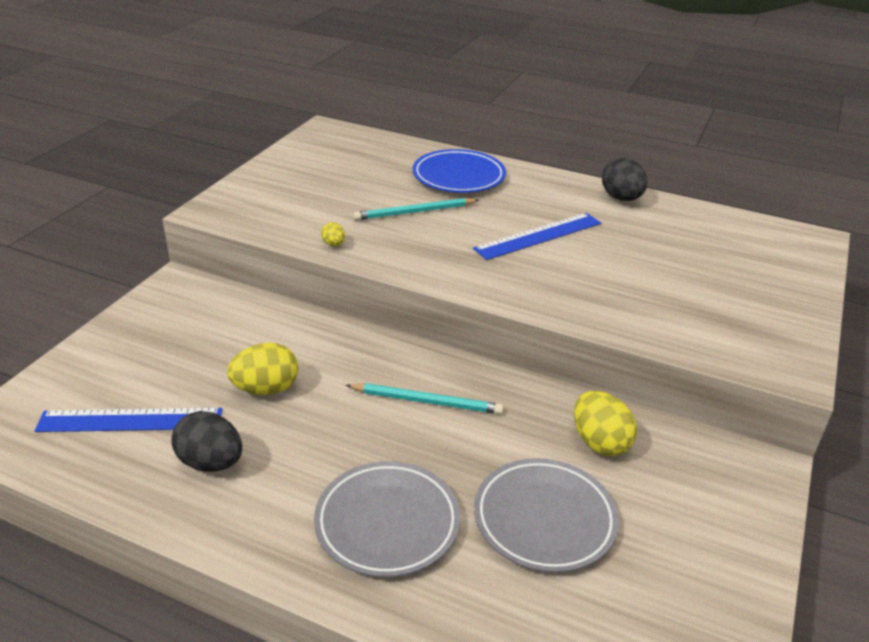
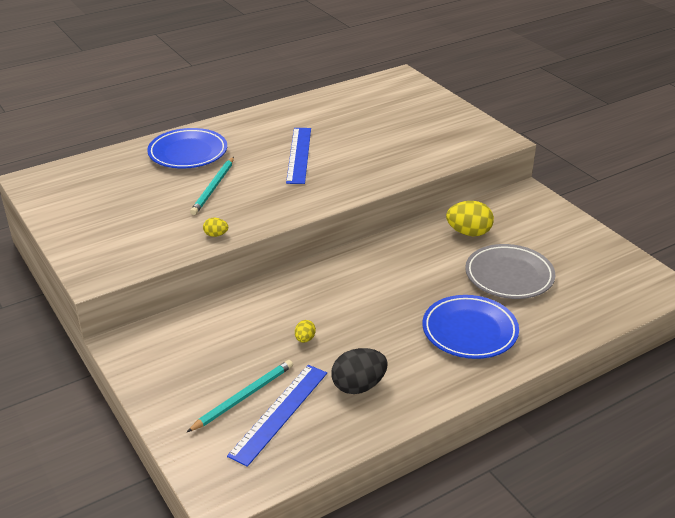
camera: 55 degrees left, 0 degrees up
(266, 389) = (305, 339): yellow egg -> yellow egg, size x0.50
(387, 523) = (469, 331): grey plate -> blue plate
(427, 401) = (380, 277): turquoise pencil -> turquoise pencil (243, 397)
(621, 198) = (291, 109): black egg -> none

